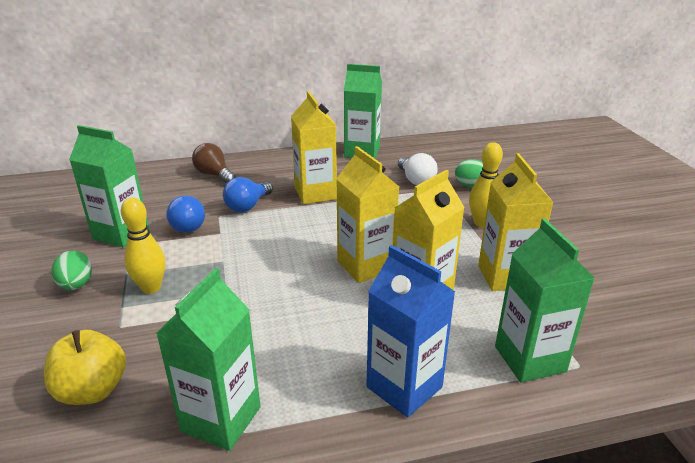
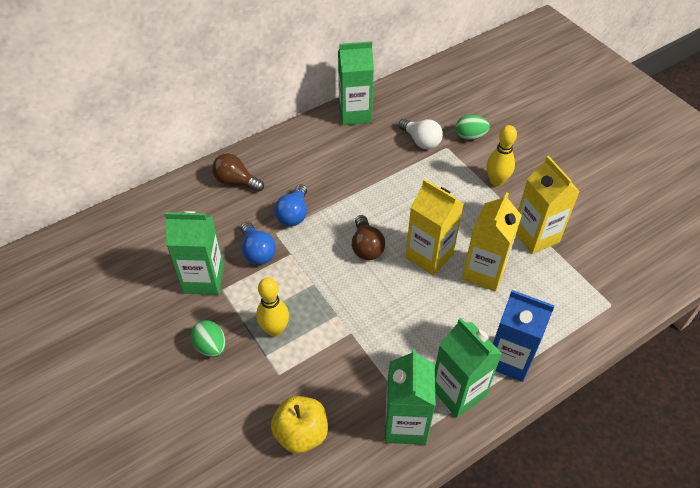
camera: 20 degrees left, 20 degrees up
(301, 244) = (366, 247): none -> brown light bulb
(315, 194) = (343, 182): yellow carton -> none
(530, 359) = (579, 309): green carton -> green carton (458, 392)

